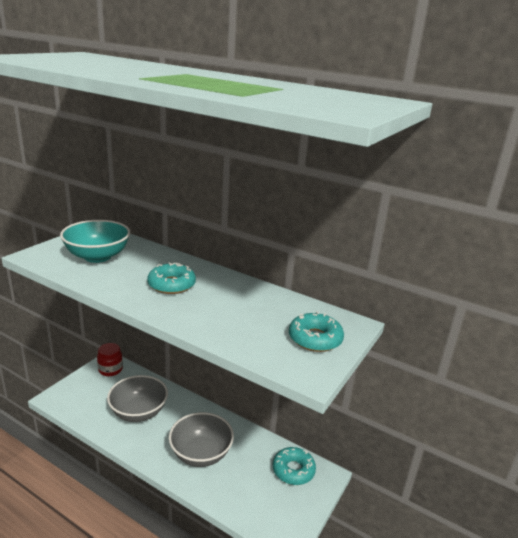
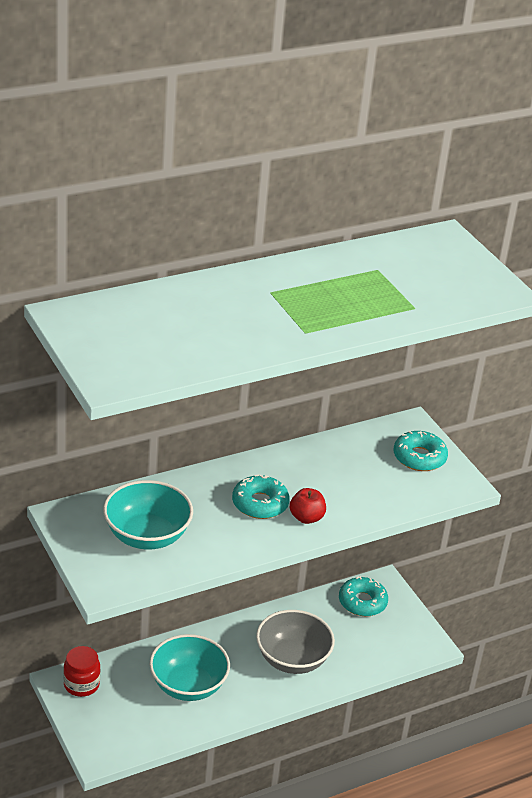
camera: 60 degrees left, 10 degrees up
(138, 412) = (188, 685): grey bowl -> turquoise bowl
(174, 306) = (306, 518): none -> red apple

